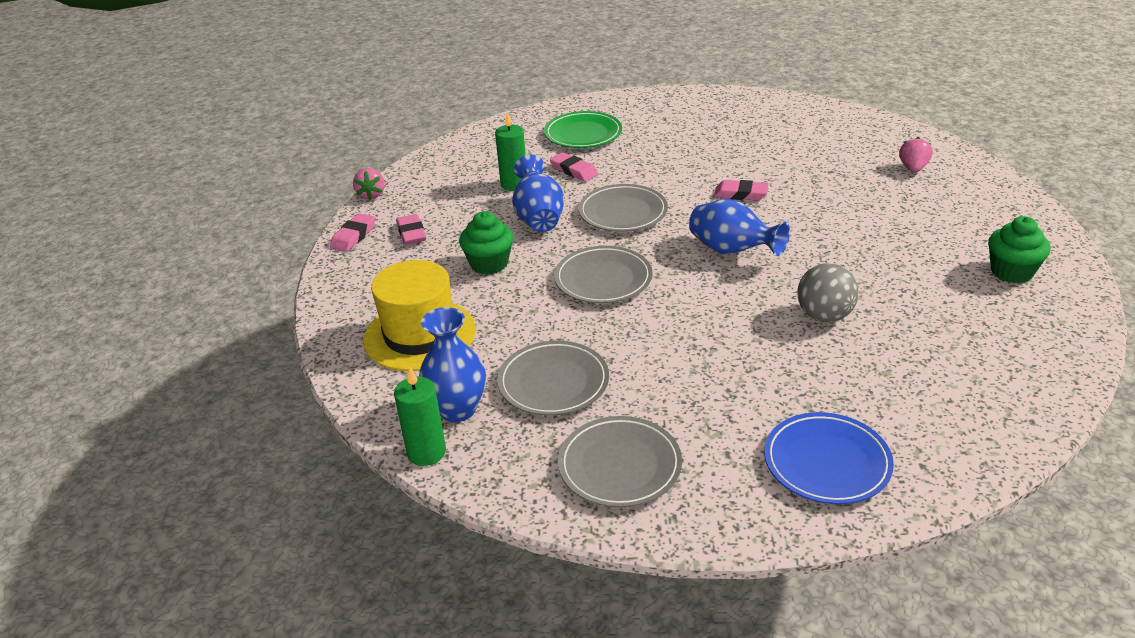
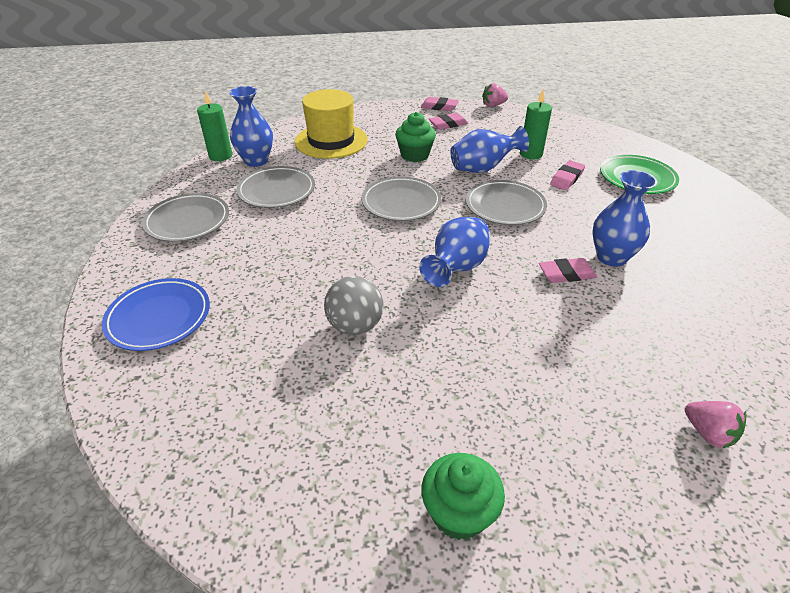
camera: 80 degrees right, 5 degrees up
(716, 169) = (611, 257): none -> blue vase
(740, 194) = (566, 274): pink eraser -> pink eraser turned 75 degrees clockwise
(913, 168) = (708, 433): pink strawberry -> pink strawberry turned 45 degrees clockwise

